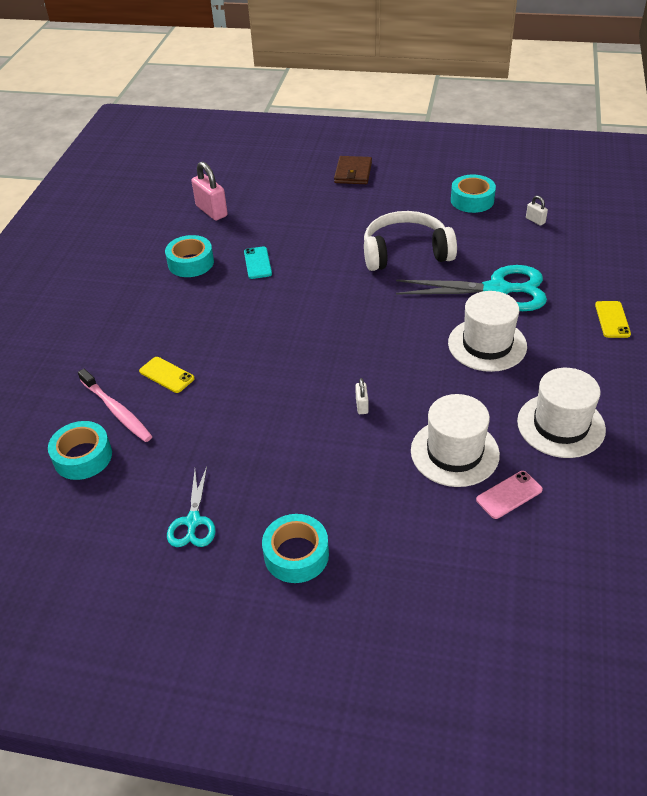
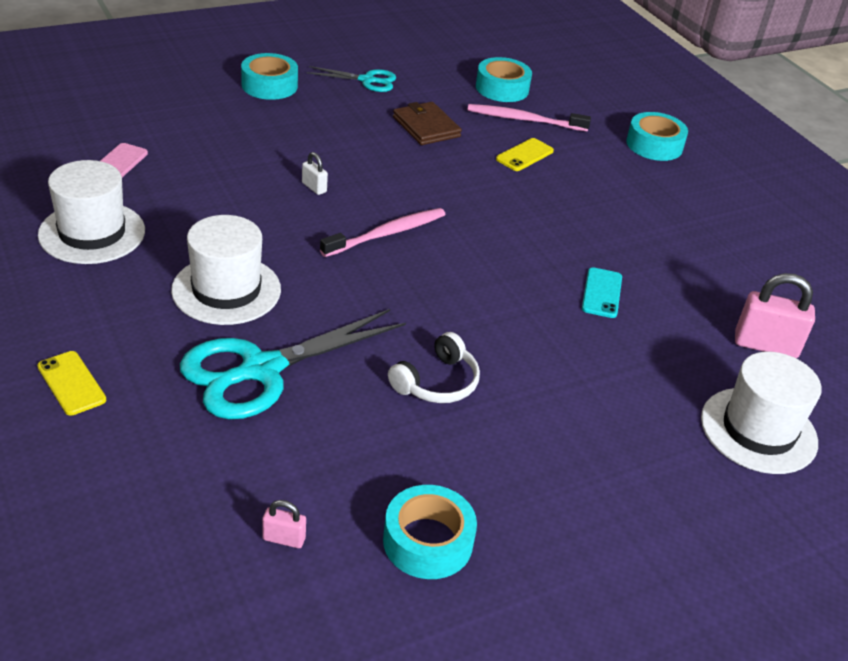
camera: 135 degrees right, 5 degrees down
(166, 375) = (524, 155): yellow phone -> yellow phone turned 45 degrees counterclockwise
(191, 263) = (673, 264): turquoise tape -> turquoise tape (654, 145)
(193, 521) = (367, 80): turquoise scissors -> turquoise scissors turned 135 degrees clockwise
(257, 263) = (602, 293): turquoise phone -> turquoise phone turned 60 degrees clockwise
(345, 346) = (387, 233): none -> pink toothbrush
(353, 173) = (684, 517): brown wallet -> brown wallet (426, 127)
(406, 253) = (437, 382): white headphones -> white headphones, size x0.58
(454, 452) = (191, 179): white hat -> white hat (758, 430)
(535, 220) = (284, 539): white padlock -> pink padlock

